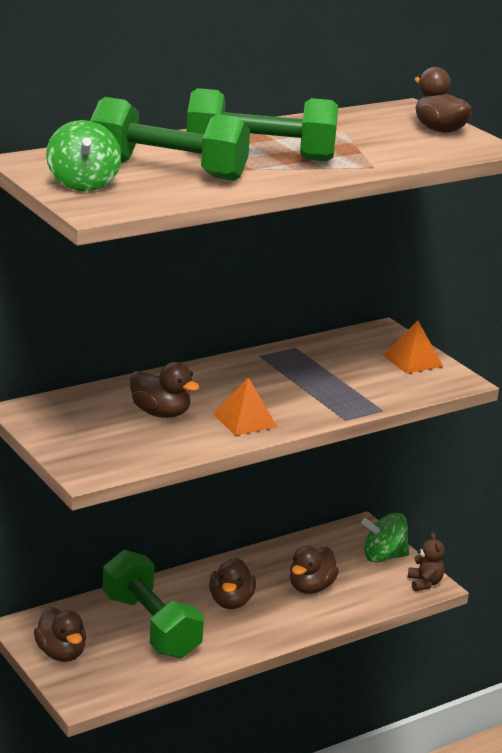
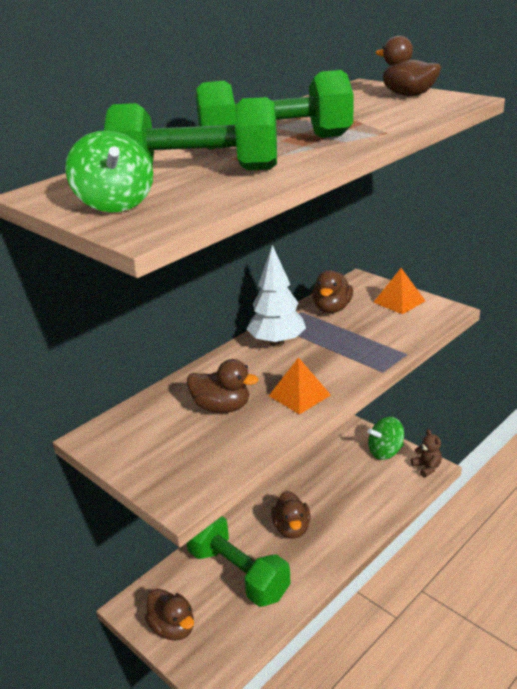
camera: 10 degrees left, 5 degrees up
(250, 370) = (277, 342): none -> white tree
(311, 587) = (346, 496): brown duck -> brown duck (332, 308)

